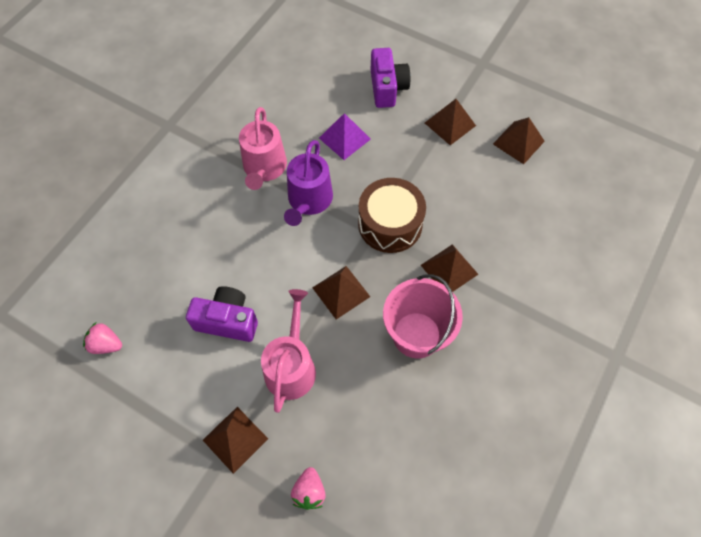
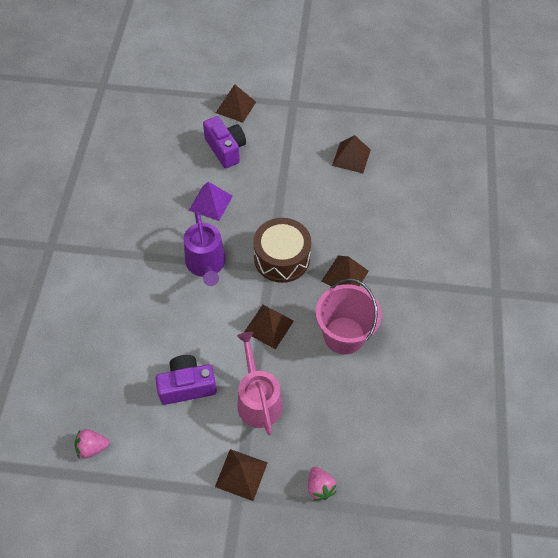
camera: 25 degrees left, 5 degrees down
(264, 168) = (155, 251): pink watering can -> none
(450, 124) = (291, 161): brown pyramid -> brown pyramid (236, 107)

